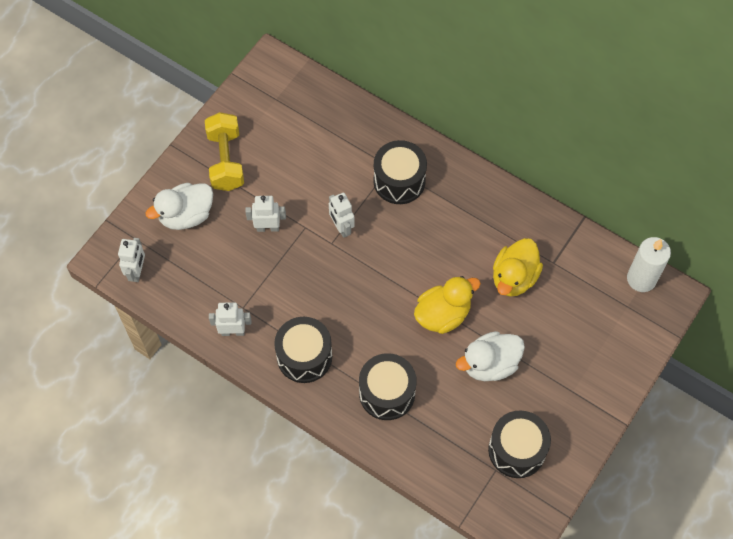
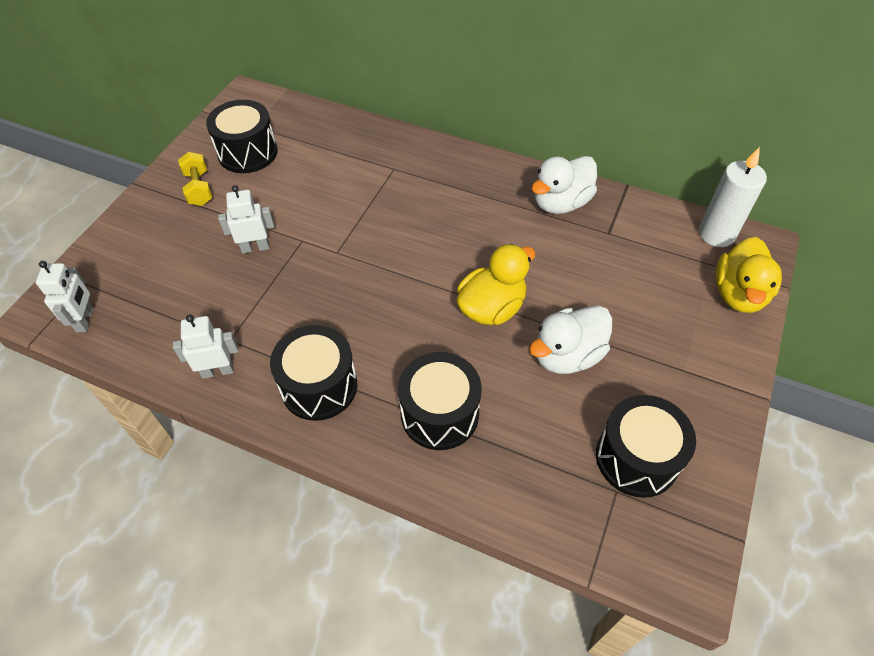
camera: 10 degrees left, 10 degrees down
(186, 215) = (151, 249): white duck -> white duck (560, 203)
(226, 160) = (199, 188): yellow dumbbell -> yellow dumbbell, size x0.62
(341, 227) = (347, 234): white robot -> none
(399, 181) = (407, 180): black drum -> black drum (247, 152)
(514, 278) = (567, 255): yellow duck -> yellow duck (738, 294)

